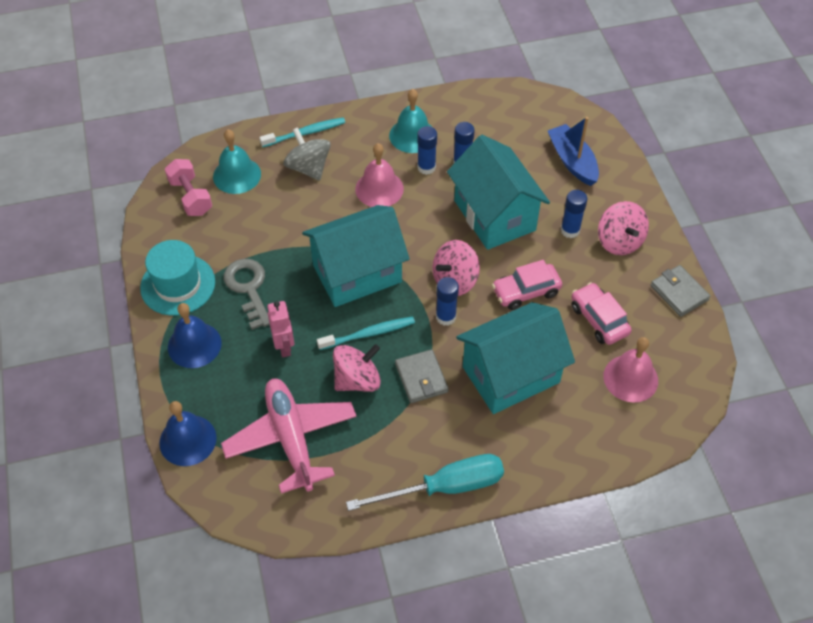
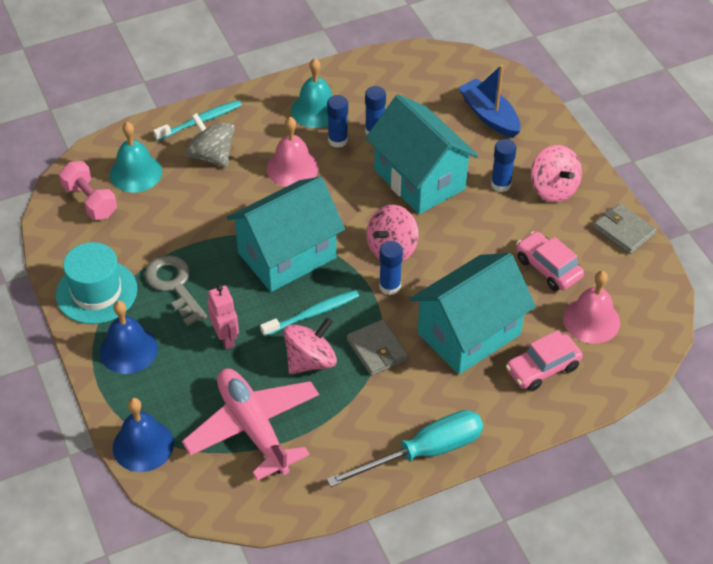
camera: 10 degrees left, 5 degrees down
(526, 291) = (467, 250): pink car -> pink car (542, 368)

